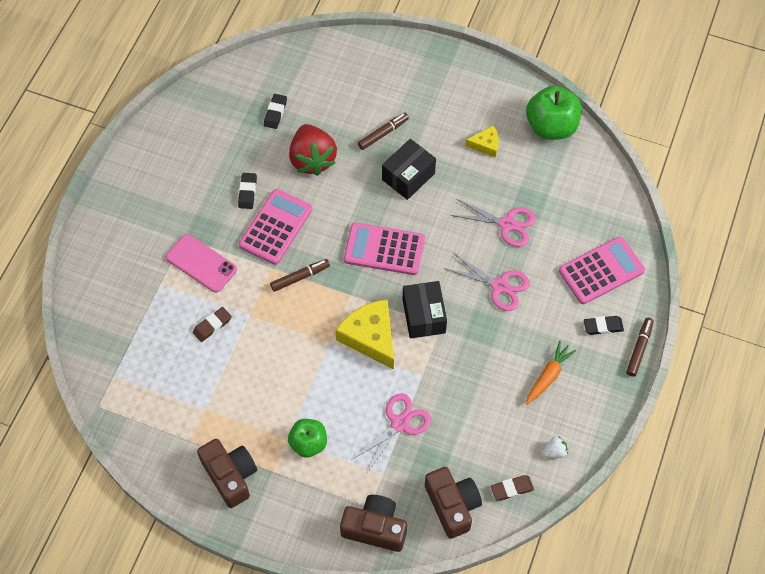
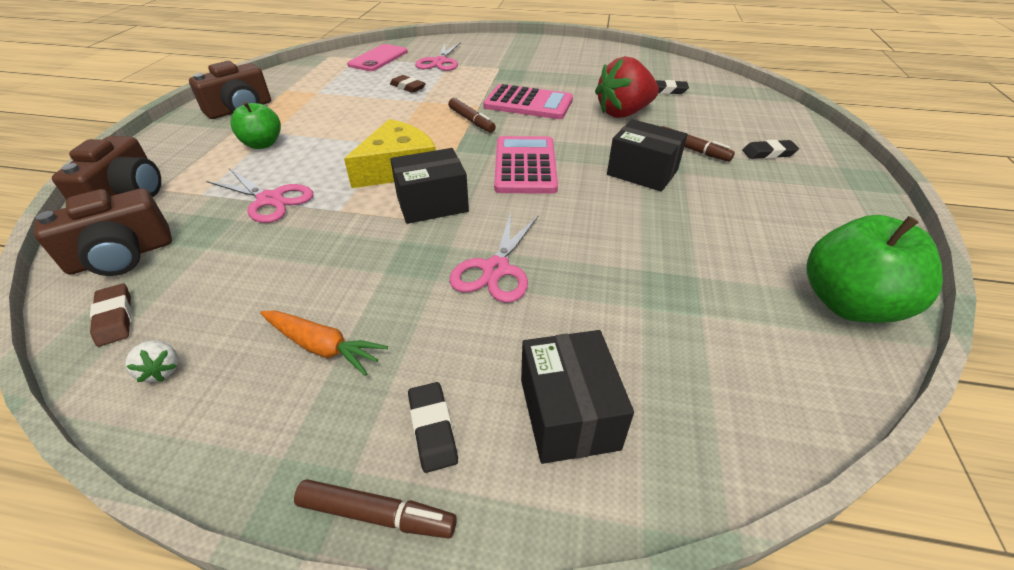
camera: 80 degrees right, 20 degrees down
(201, 263) = (474, 77): pink phone -> pink phone (378, 58)
(247, 192) = (562, 87): black eraser -> black eraser (768, 153)
(485, 145) = (745, 232): yellow cheese -> none
(507, 224) = (614, 267): pink scissors -> pink scissors (440, 62)
(601, 271) = (568, 413): pink calculator -> black box

